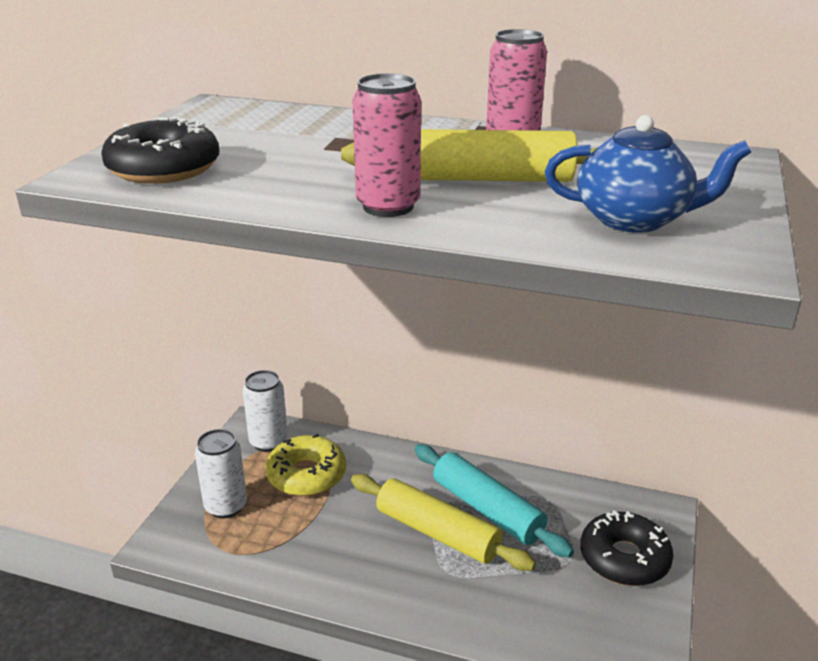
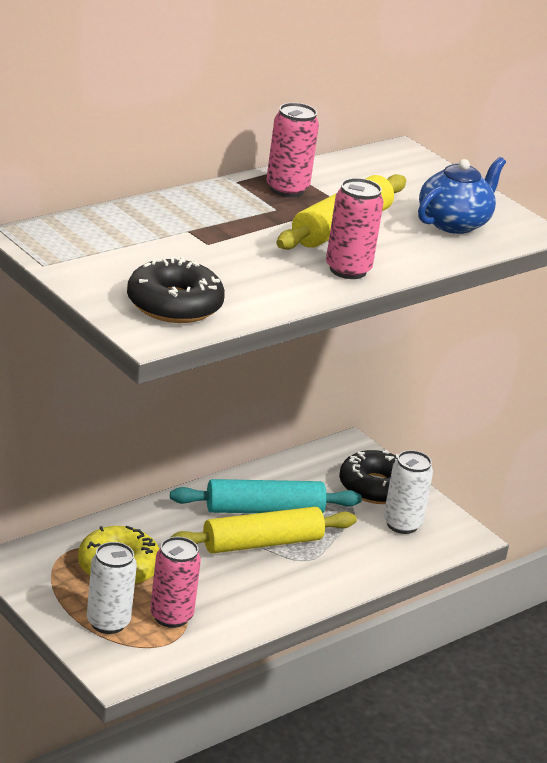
camera: 60 degrees left, 0 degrees up
(268, 442) = (45, 565): white can -> white can (402, 524)
(269, 535) = (171, 616): none -> pink can

